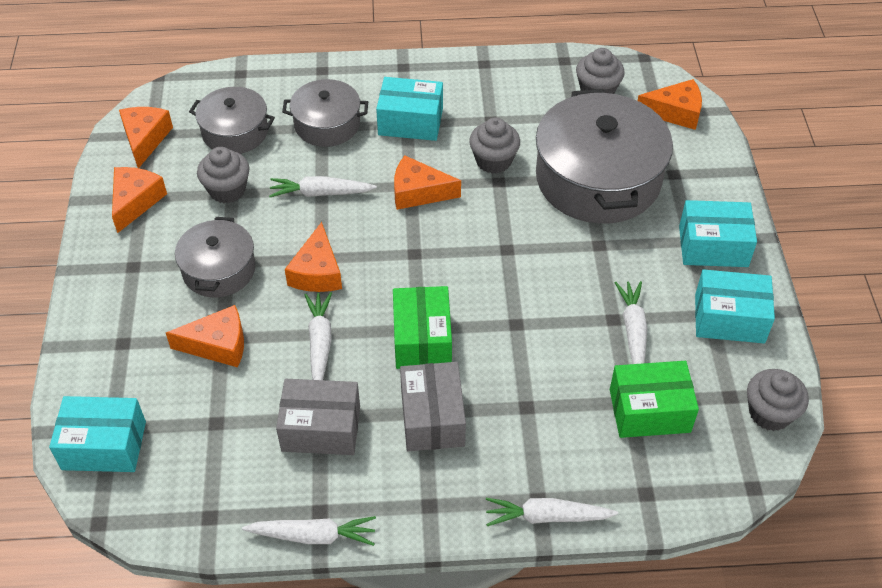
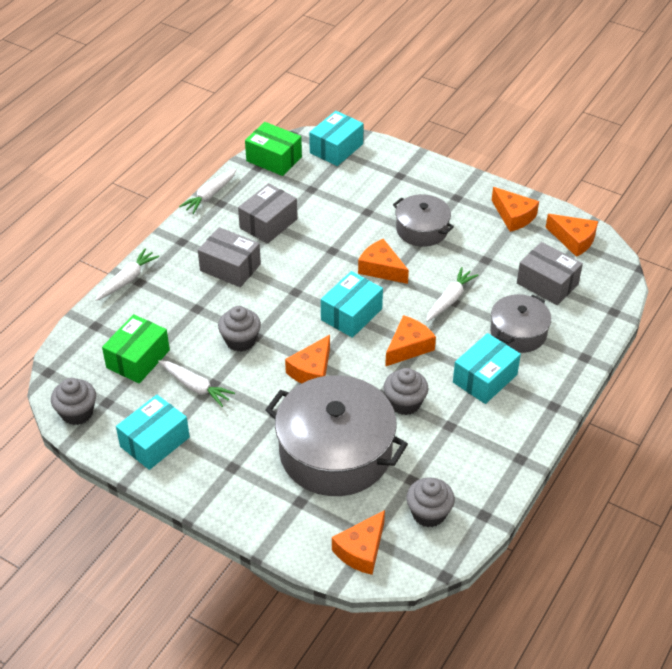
camera: 125 degrees right, 5 degrees down
(218, 345) = (363, 208): orange cheese -> orange cheese (312, 371)
(227, 190) = (490, 258): grey cupcake -> grey cupcake (240, 340)
(235, 132) = (547, 284): grey pot -> grey box
(320, 343) = (325, 247): white carrot -> none
(422, 339) = (286, 289): green box -> green box (274, 159)
(713, 246) = (216, 476): turquoise box -> turquoise box (351, 314)

